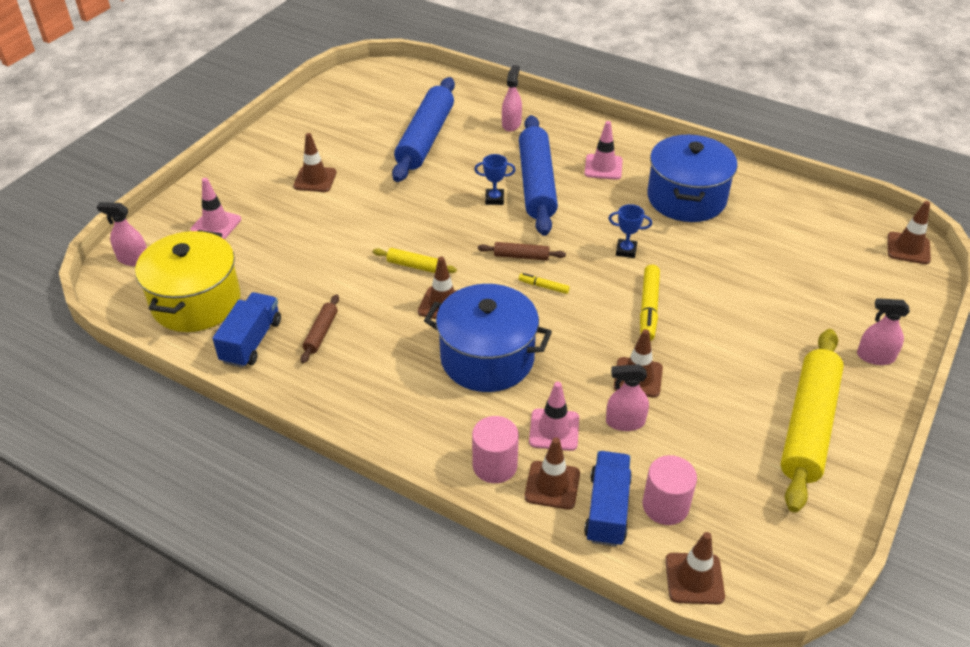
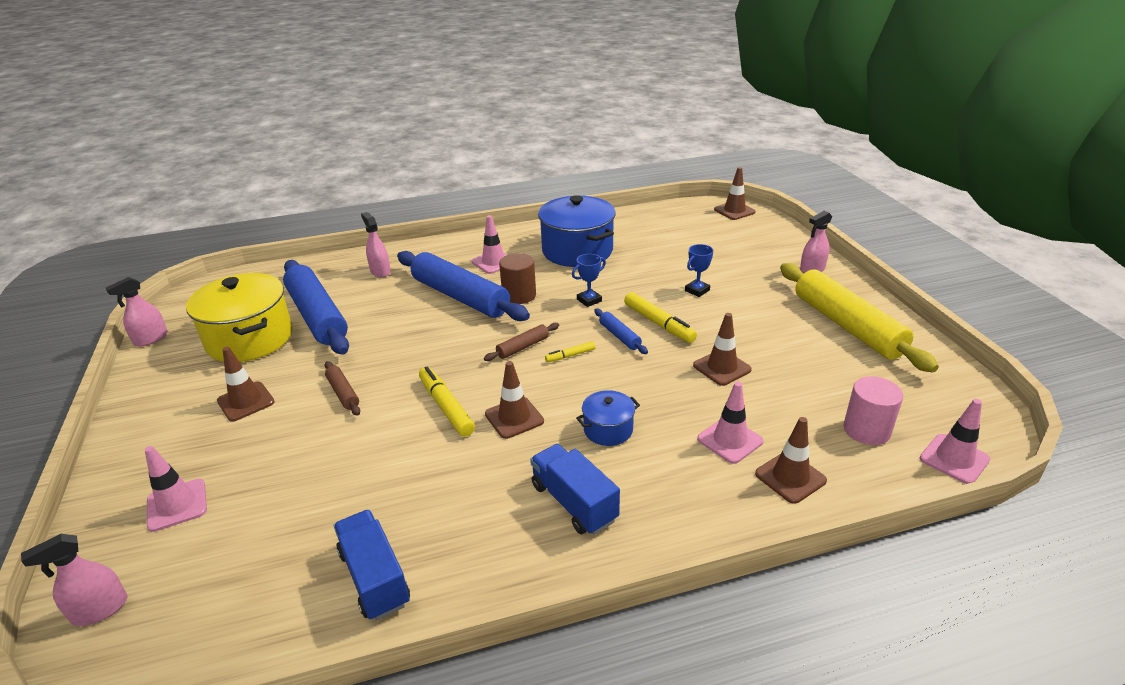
camera: 45 degrees left, 10 degrees down
(196, 302) = (253, 591): yellow pot -> yellow pot (250, 339)
(321, 333) = (438, 516): brown rolling pin -> brown rolling pin (343, 393)
(414, 266) = (446, 407): yellow rolling pin -> yellow marker
(487, 358) = (608, 429): blue pot -> blue pot, size x0.49
(494, 199) = (442, 323): blue trophy -> blue trophy (697, 290)
(495, 465) = (735, 498): pink cylinder -> none
(580, 211) = (519, 295): none -> brown cylinder
(602, 297) = (619, 336): none -> blue rolling pin
(607, 509) = (844, 462): blue truck -> blue truck (574, 503)
(625, 422) = (760, 400): pink spray bottle -> pink spray bottle (151, 339)
(694, 578) = (954, 459): brown traffic cone -> pink traffic cone

